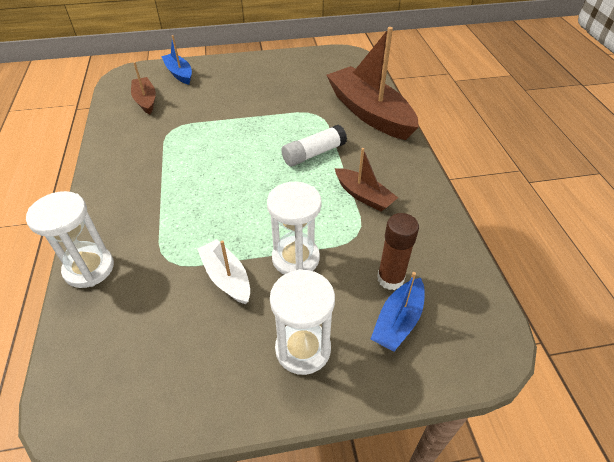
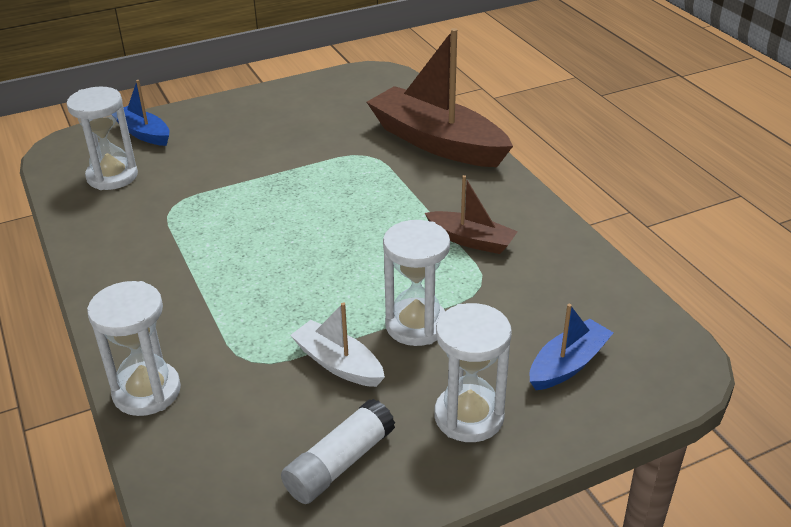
camera: 15 degrees left, 10 degrees down
(145, 100) = (112, 176): brown boat -> white hourglass
(314, 154) = (385, 203): white glue stick -> white glue stick (340, 463)
(390, 279) = (541, 323): brown glue stick -> none
(398, 321) = (568, 364): blue boat -> blue boat turned 150 degrees counterclockwise

